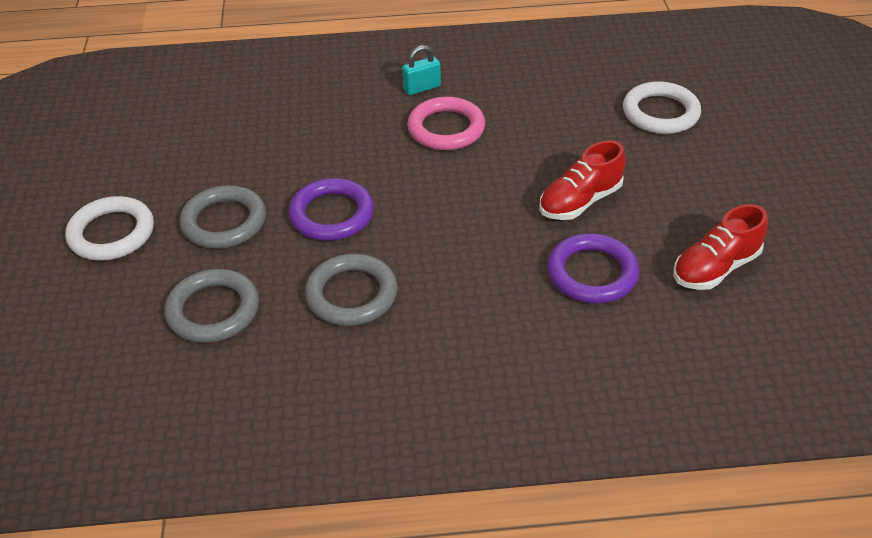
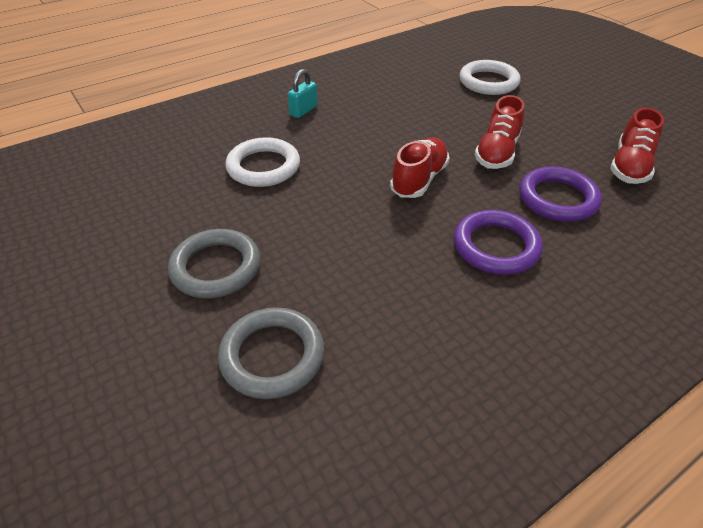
camera: 30 degrees left, 0 degrees up
(112, 233) = (99, 322): white ring -> white ring (263, 167)
(332, 214) = (314, 226): purple ring -> purple ring (496, 246)
(351, 294) = (392, 287): grey ring -> none
(446, 128) = (349, 133): pink ring -> none
(469, 203) = (419, 179): none -> red shoe

